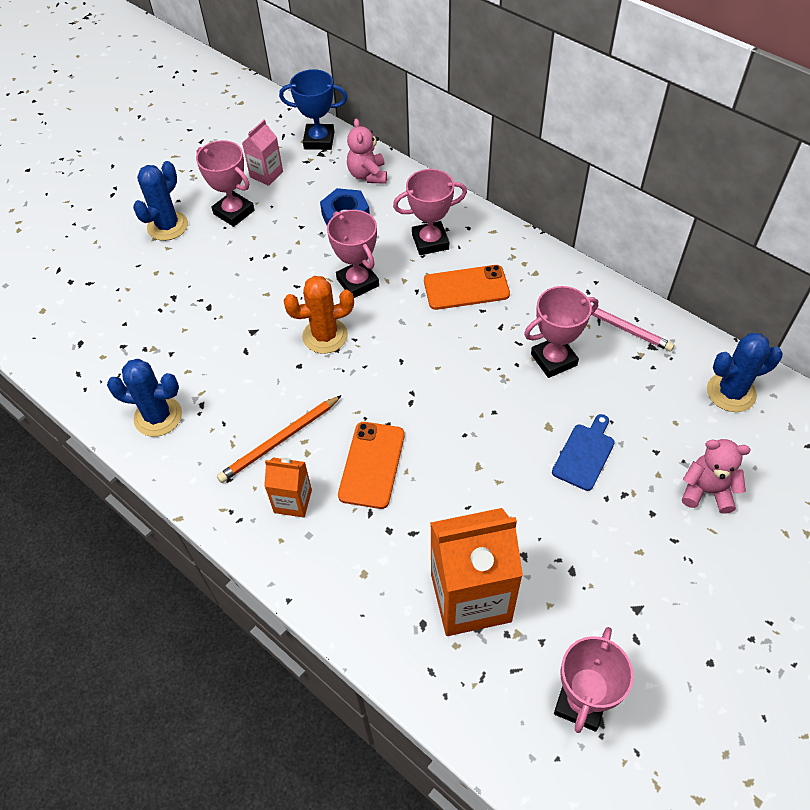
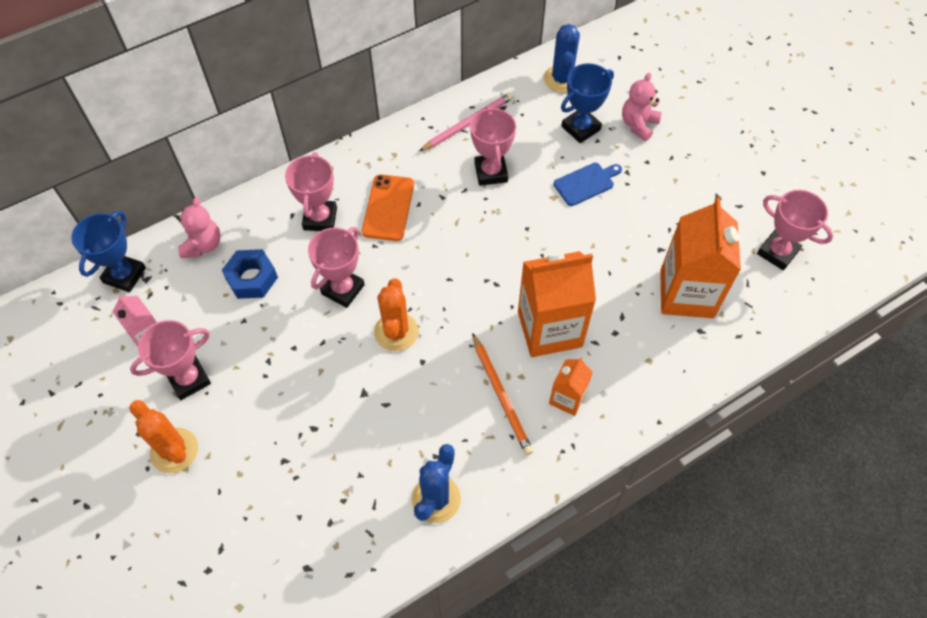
camera: 75 degrees left, 5 degrees up
(167, 226) = (174, 450): blue cactus -> orange cactus
(357, 282) = (343, 289): pink trophy -> pink trophy turned 45 degrees counterclockwise
(368, 175) = (203, 245): pink teddy bear -> pink teddy bear turned 90 degrees counterclockwise
(372, 465) = (549, 329): orange phone -> orange carton
(584, 454) = (586, 183): blue cutting board -> blue cutting board turned 105 degrees clockwise
(665, 430) = (580, 128): none -> blue trophy

